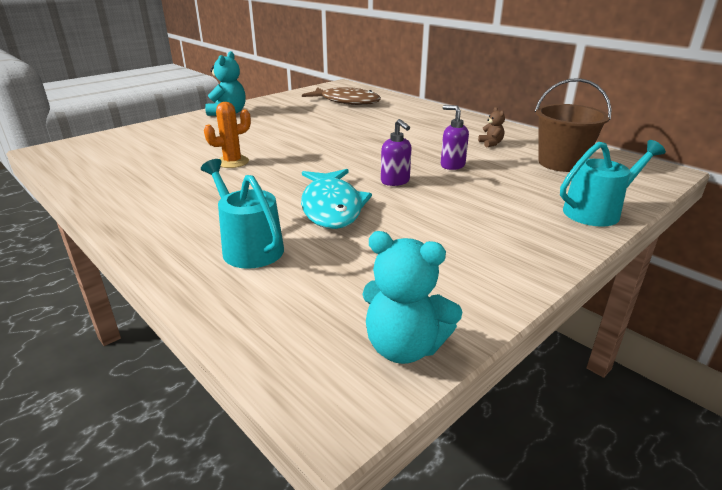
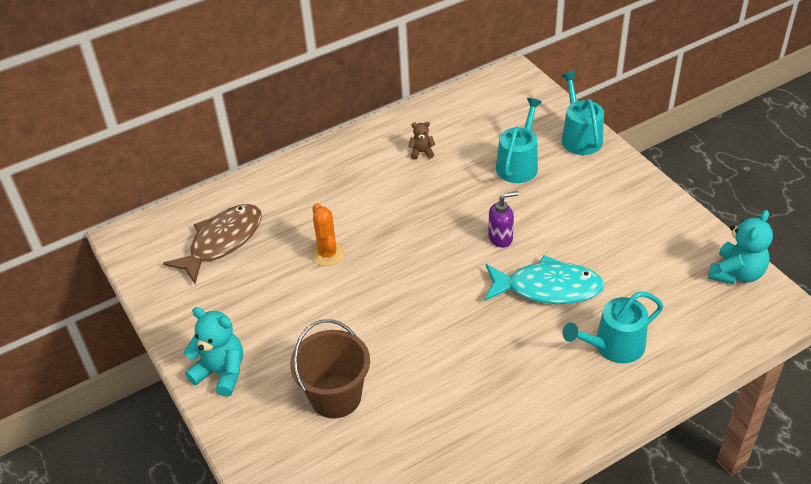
camera: 75 degrees left, 15 degrees up
(232, 162) = (419, 362): orange cactus -> orange cactus (328, 254)
(452, 165) = (471, 192): purple soap dispenser -> none
(513, 182) = (518, 164): none -> turquoise watering can
(561, 163) = (483, 123): brown bucket -> brown bucket (335, 397)

